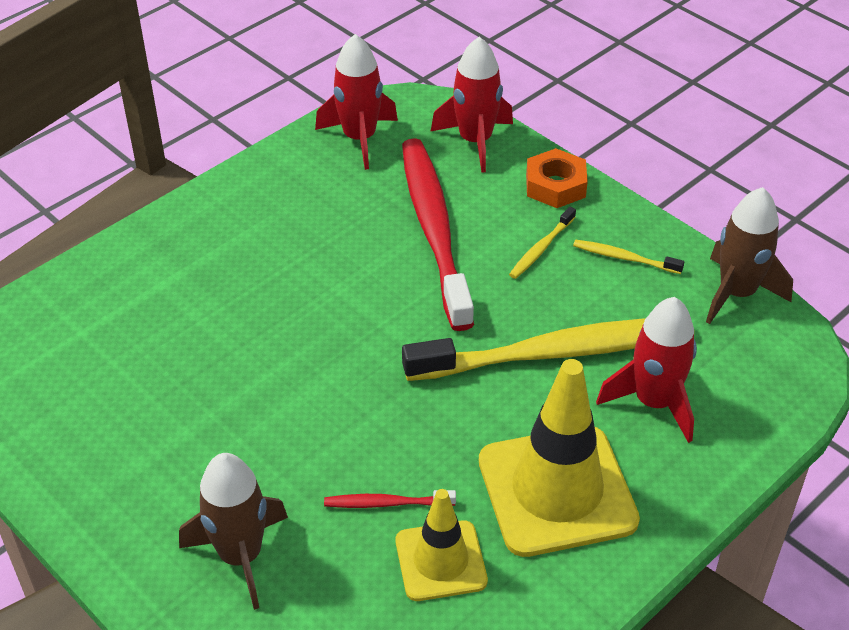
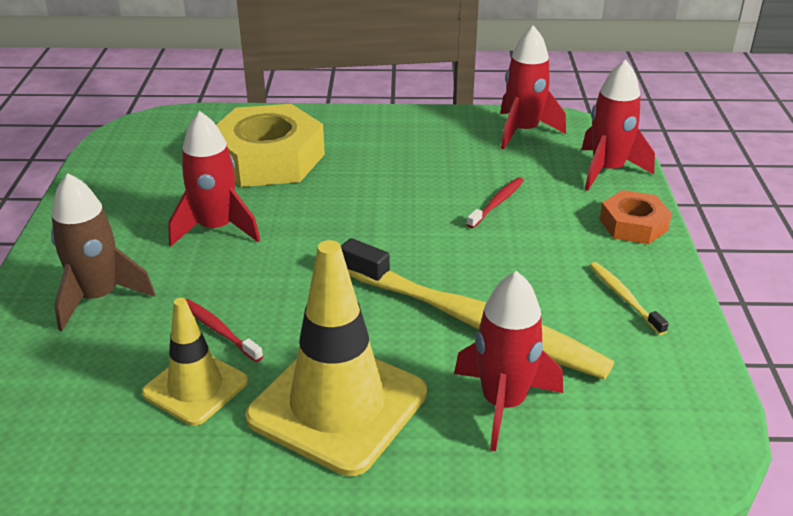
camera: 45 degrees right, 10 degrees down
(174, 313) = (268, 158): none -> yellow nut
(239, 417) = (216, 229): none -> red rocket
(434, 230) = (497, 203): red toothbrush -> red toothbrush, size x0.40
(541, 248) = (562, 255): yellow toothbrush -> none
(736, 293) = (696, 378): brown rocket -> none

